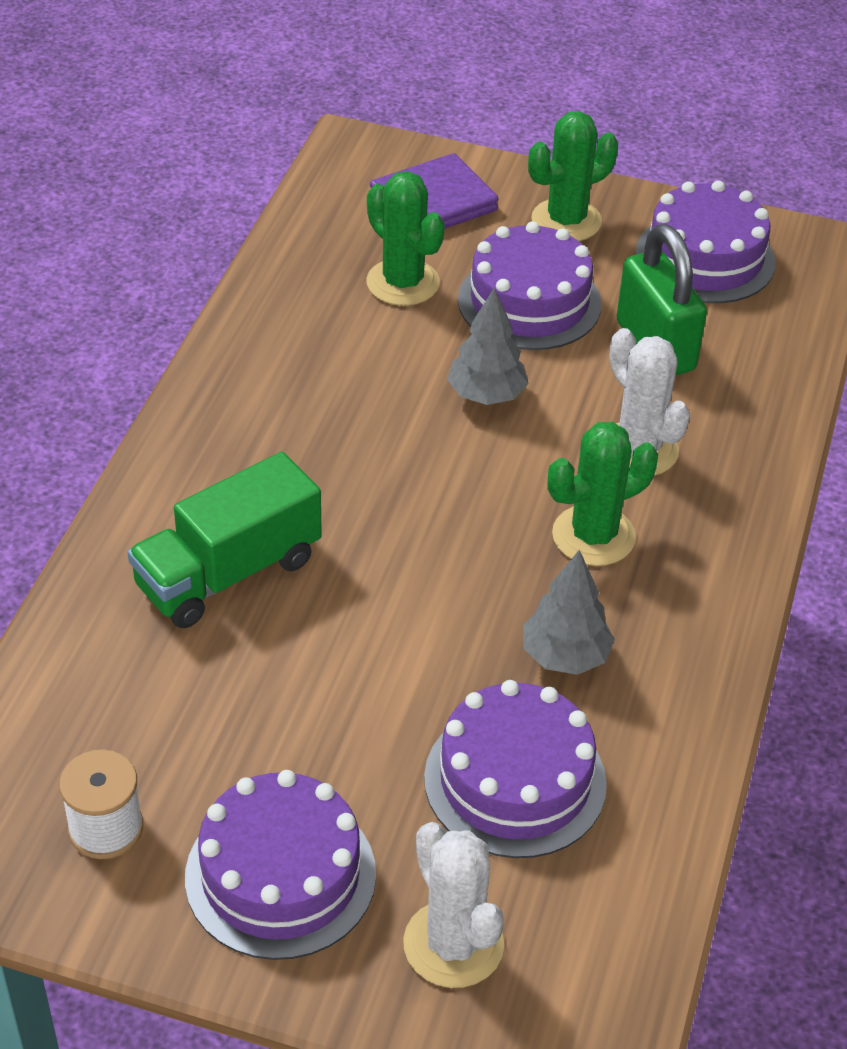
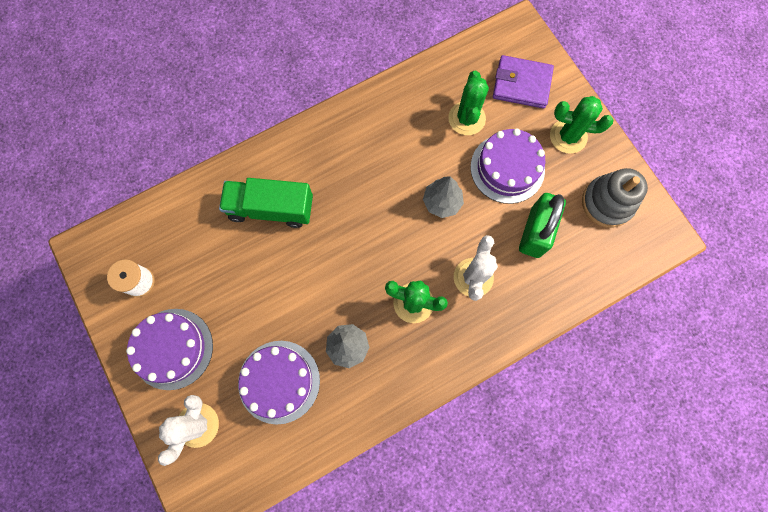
camera: 45 degrees right, 30 degrees up
(705, 258) = (607, 203): purple cake -> grey stacking toy

